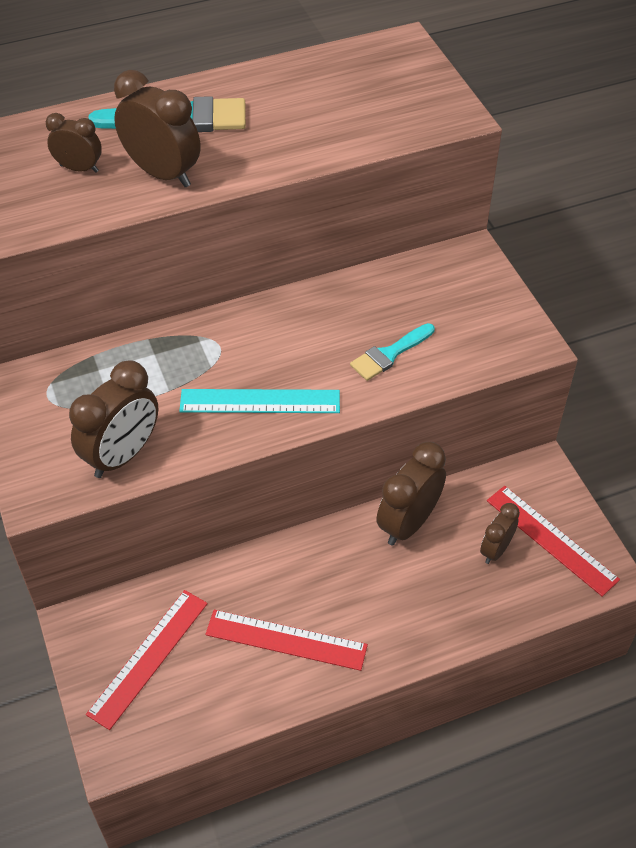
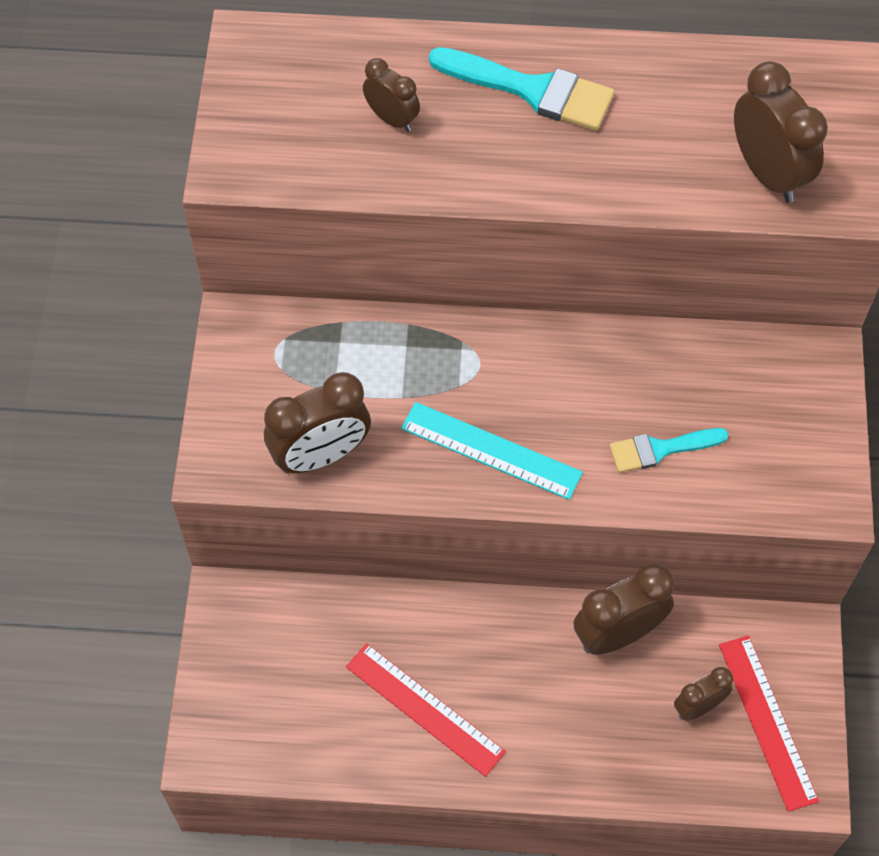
camera: 25 degrees right, 10 degrees up
(149, 657) = (279, 666): red ruler -> none
(163, 173) = (478, 159): brown clock -> brown clock (767, 173)

